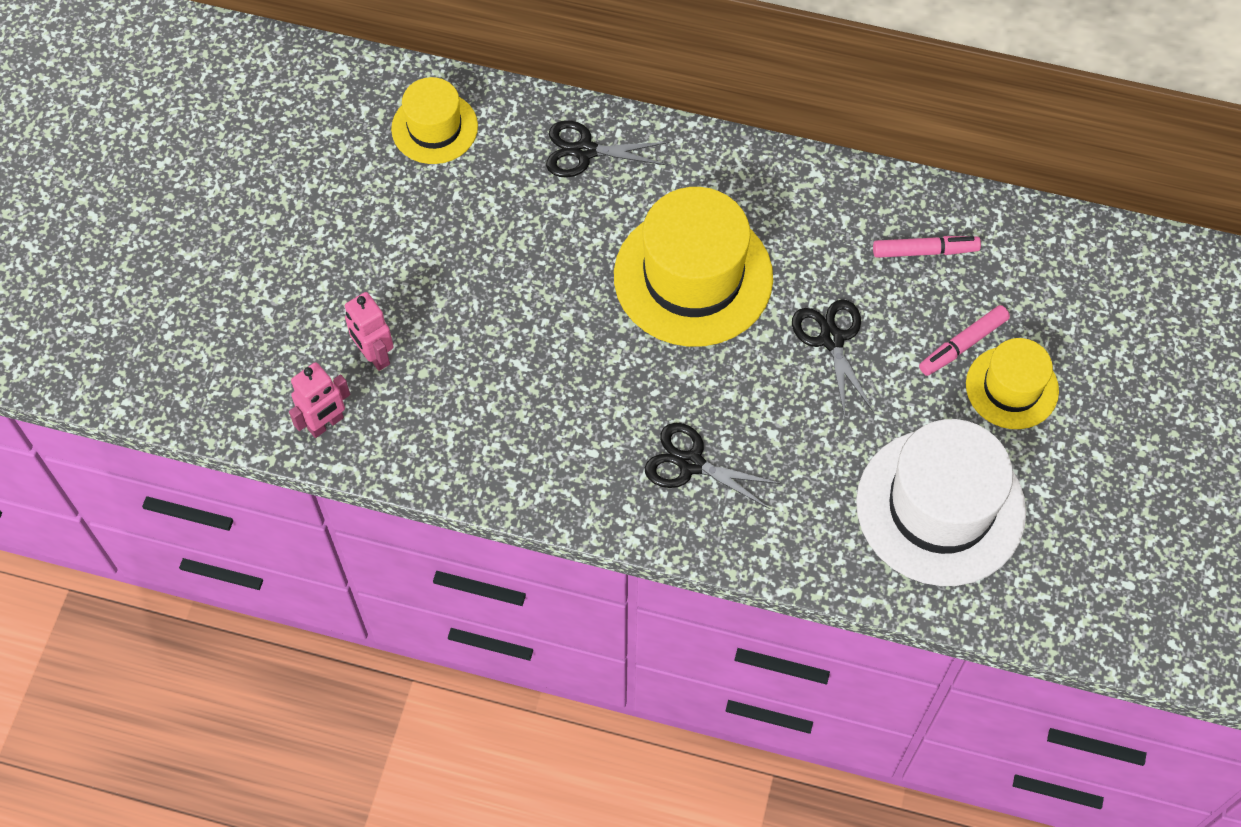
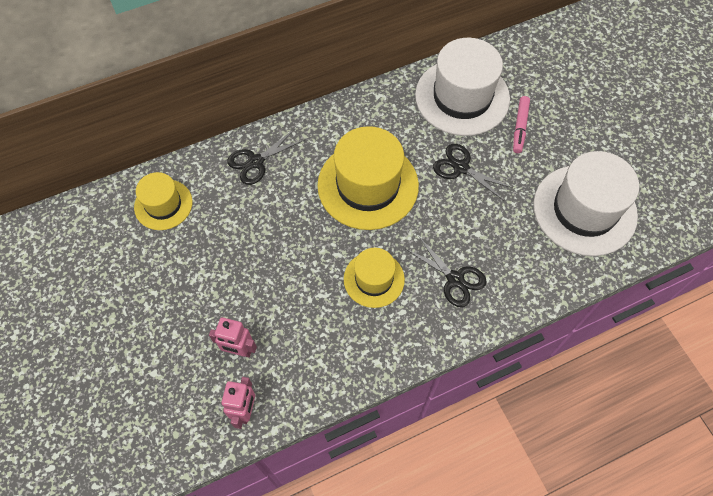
camera: 40 degrees left, 0 degrees up
(691, 464) = (455, 279): black scissors -> black scissors turned 120 degrees counterclockwise
(925, 251) = (462, 97): pink marker -> white hat
(1012, 387) = (559, 131): yellow hat -> yellow hat (374, 279)

